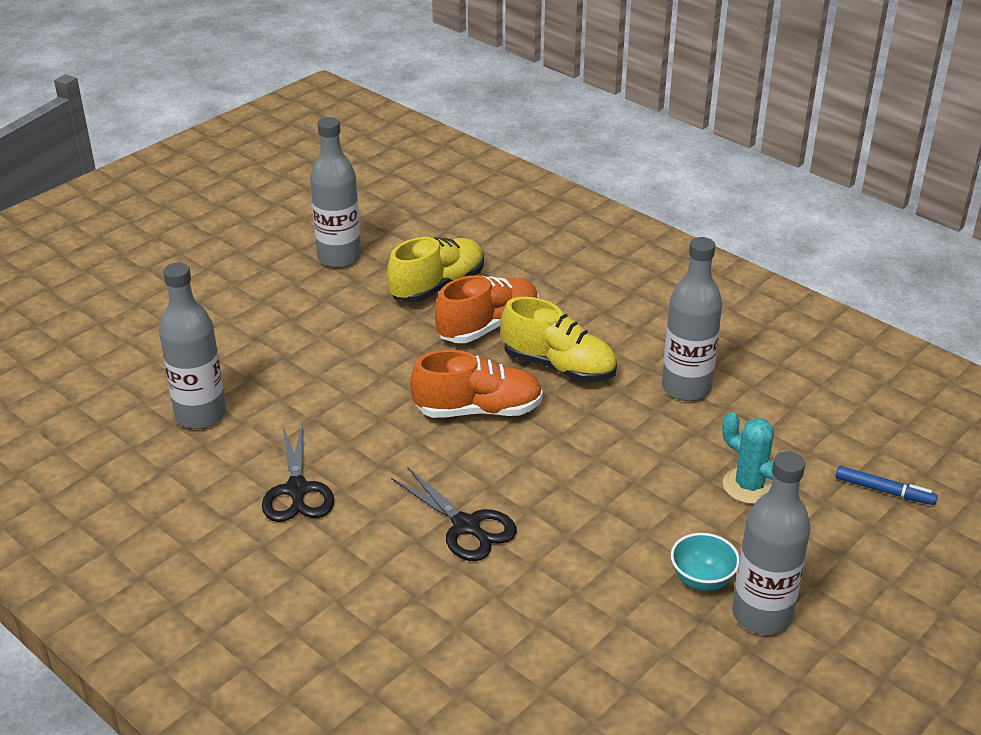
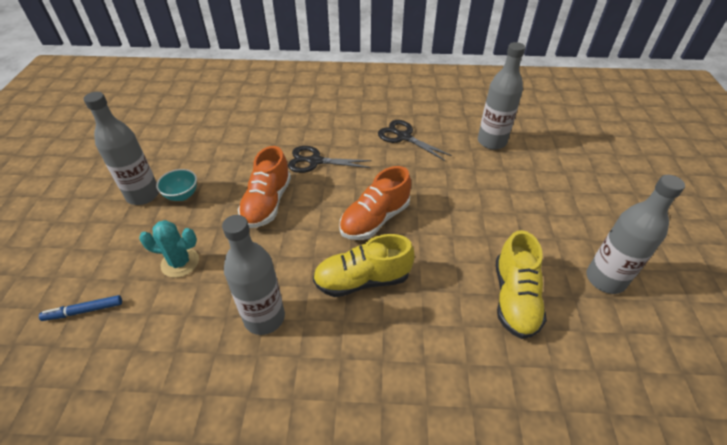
camera: 140 degrees right, 10 degrees up
(488, 327) = (440, 284): orange shoe -> orange shoe (267, 203)

